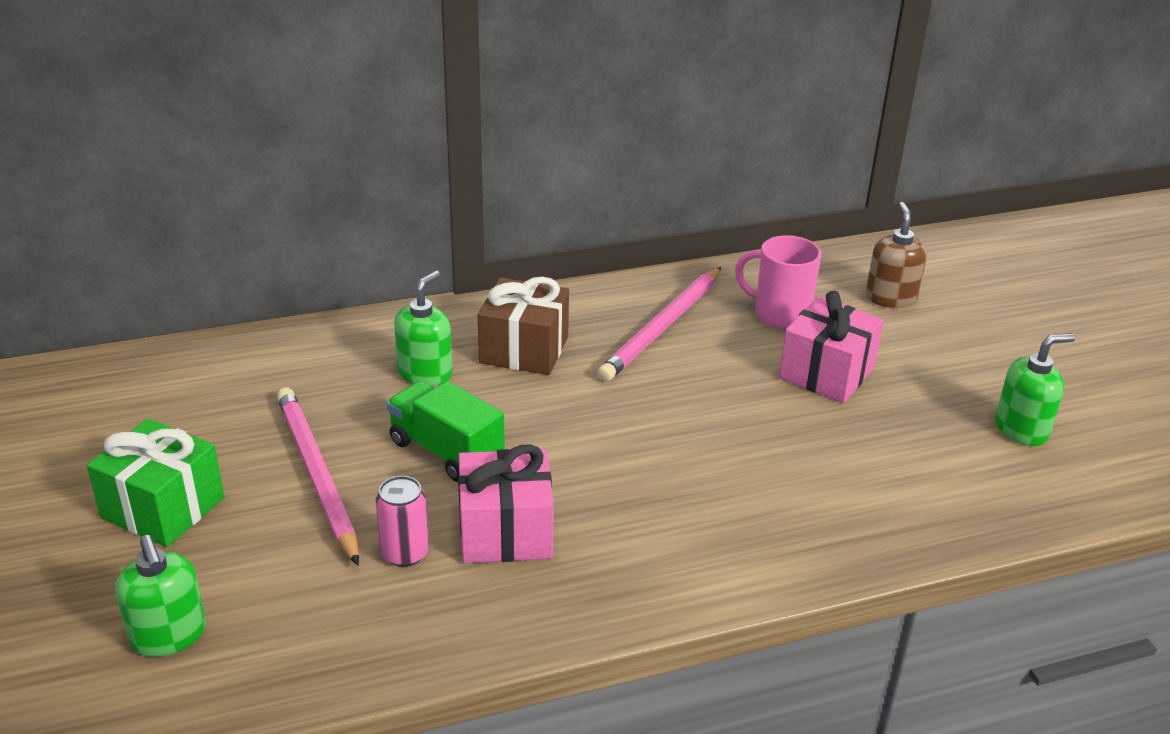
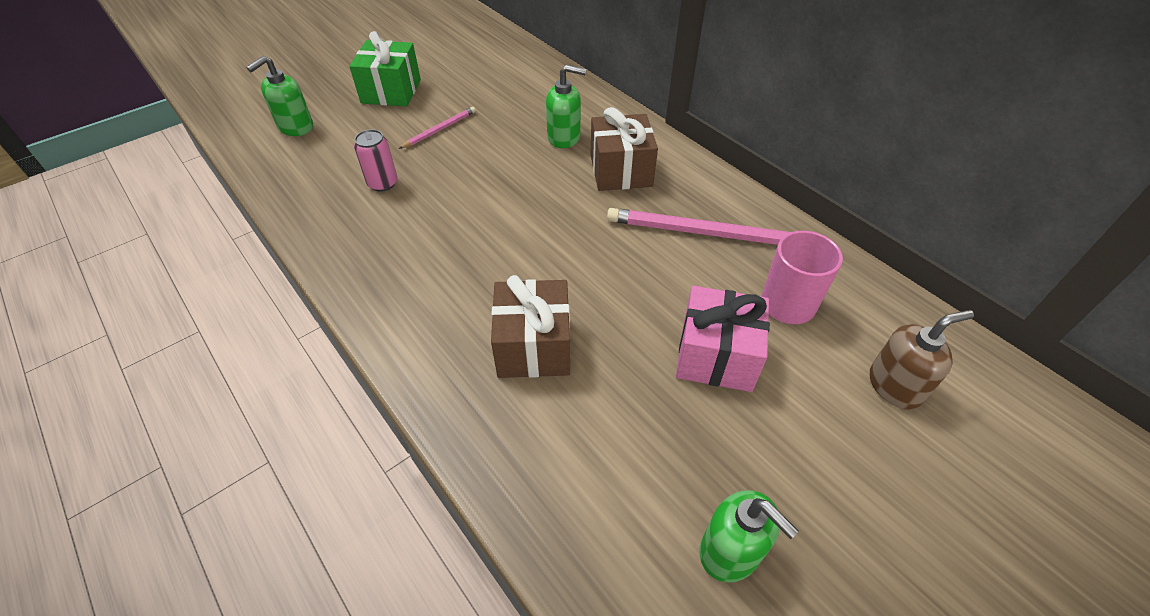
camera: 70 degrees right, 15 degrees up
(316, 475) = (440, 129): pink pencil -> pink pencil, size x0.53
(446, 451) = (486, 170): green truck -> none
(505, 531) = (417, 218): pink gift -> none
(769, 482) = (533, 346): none -> brown gift

